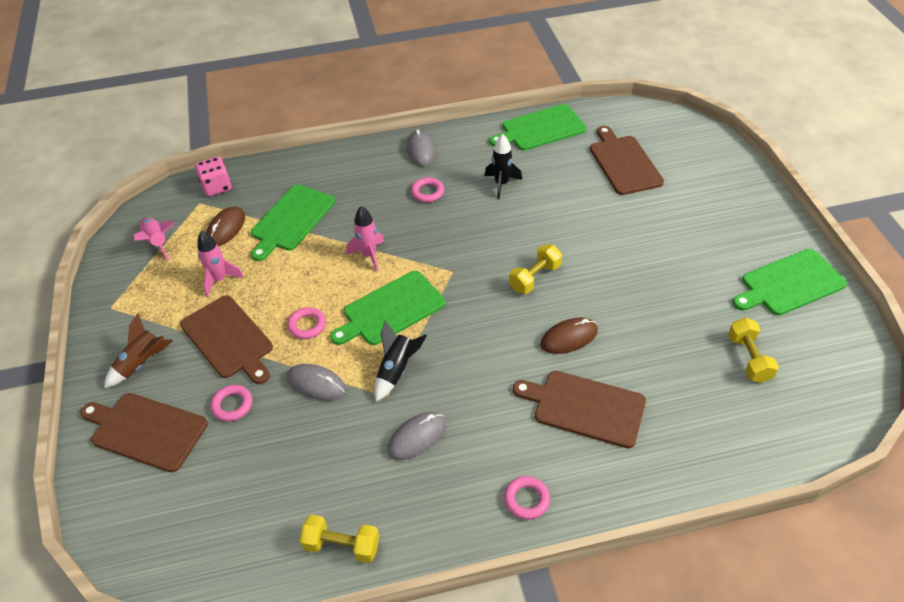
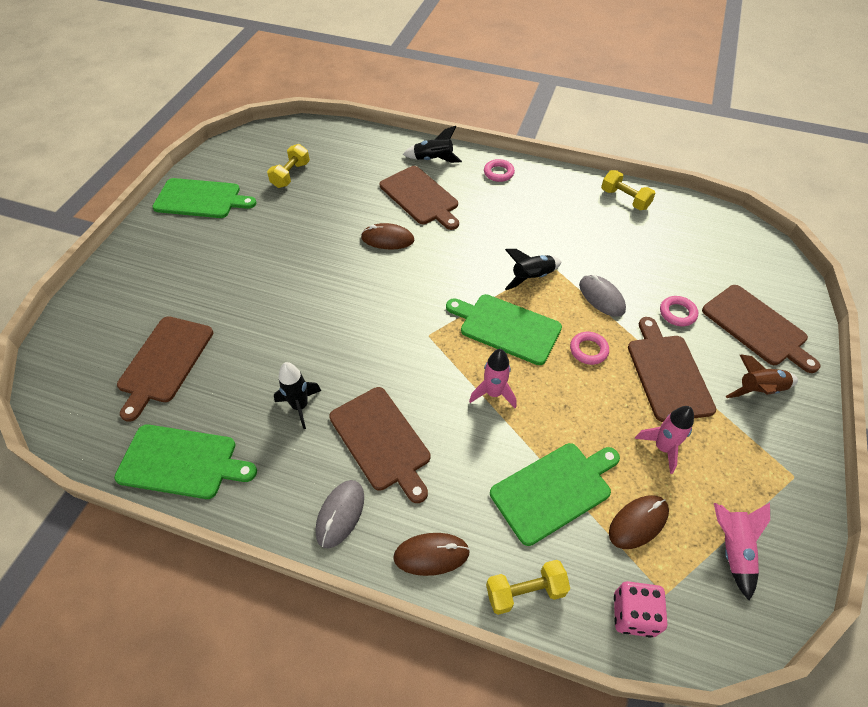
camera: 150 degrees left, 5 degrees up
(351, 159) = (431, 555): none -> brown mouse
(390, 310) = (506, 327): green cutting board -> green cutting board turned 150 degrees counterclockwise
(417, 437) = (544, 230): grey mouse -> none
(427, 192) = (381, 441): pink ring -> brown cutting board
(534, 277) = (366, 294): yellow dumbbell -> yellow dumbbell (525, 591)
(622, 475) = (433, 160): none -> black rocket

